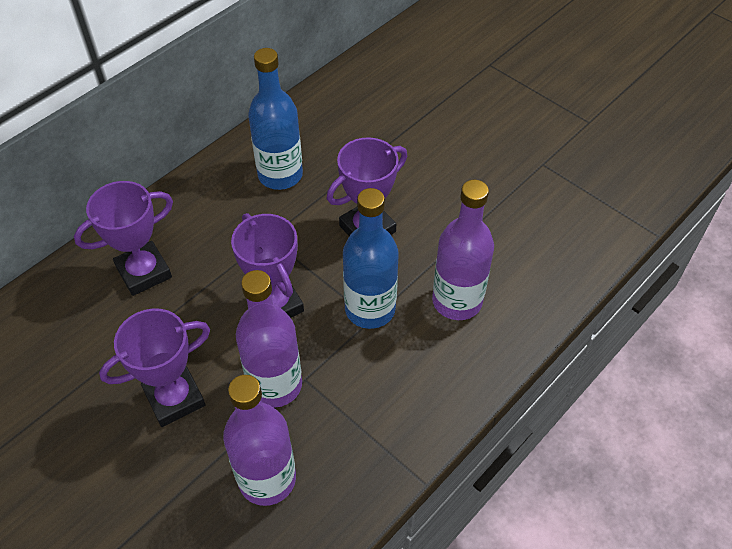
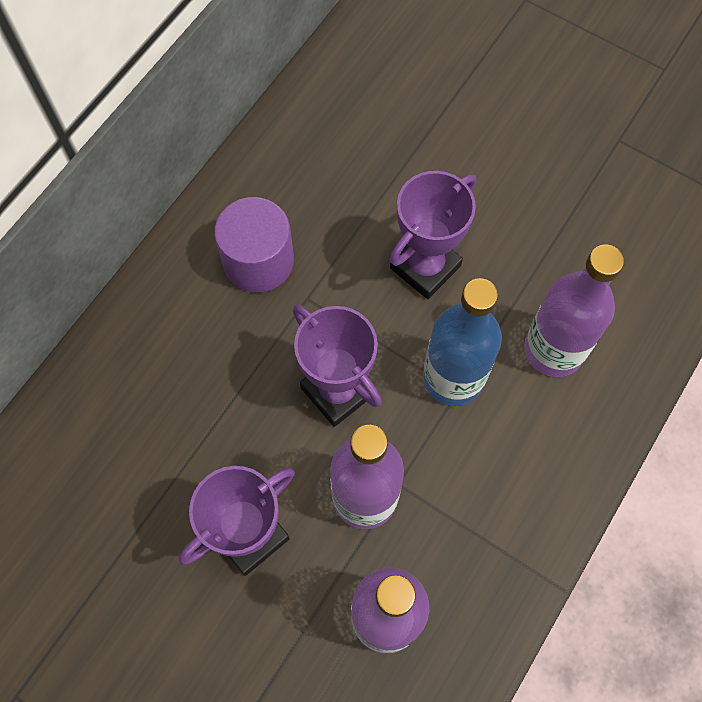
camera: 10 degrees left, 15 degrees up
(144, 272) = (165, 373): purple trophy -> none
(239, 207) = (258, 261): none -> purple cylinder
(280, 175) = (298, 206): blue bottle -> none

